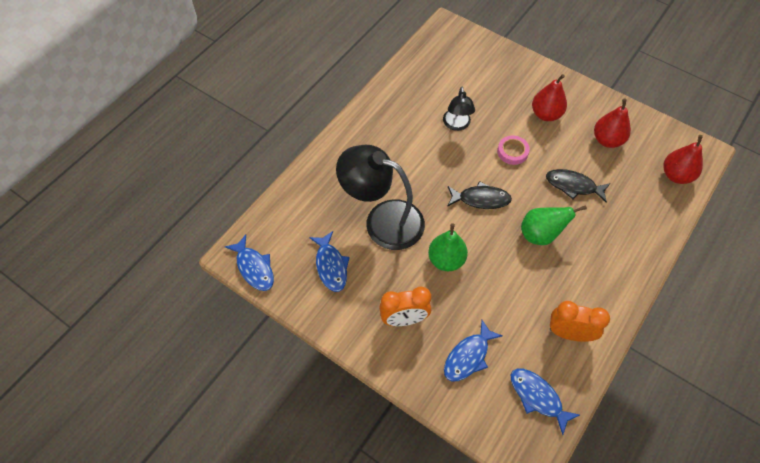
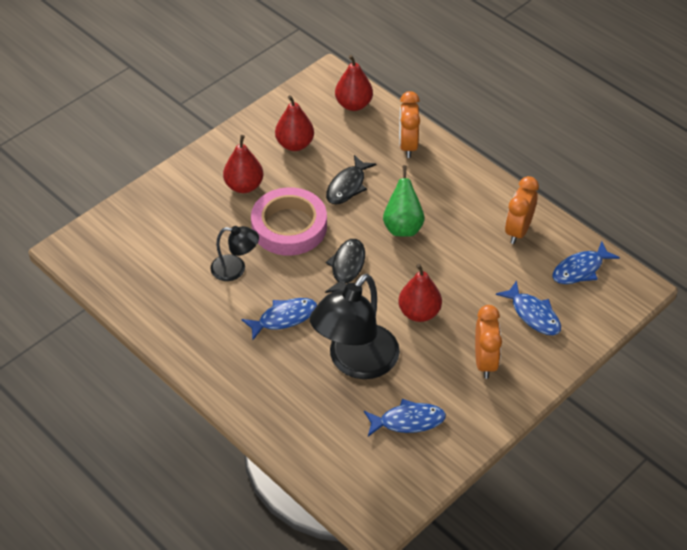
camera: 80 degrees left, 10 degrees down
(254, 268) = (396, 501): blue fish -> blue fish (284, 318)
(446, 260) = (419, 312): green pear -> red pear
(512, 152) = (289, 226): pink tape -> pink tape, size x2.07
(643, 225) = (408, 145): none -> orange clock

